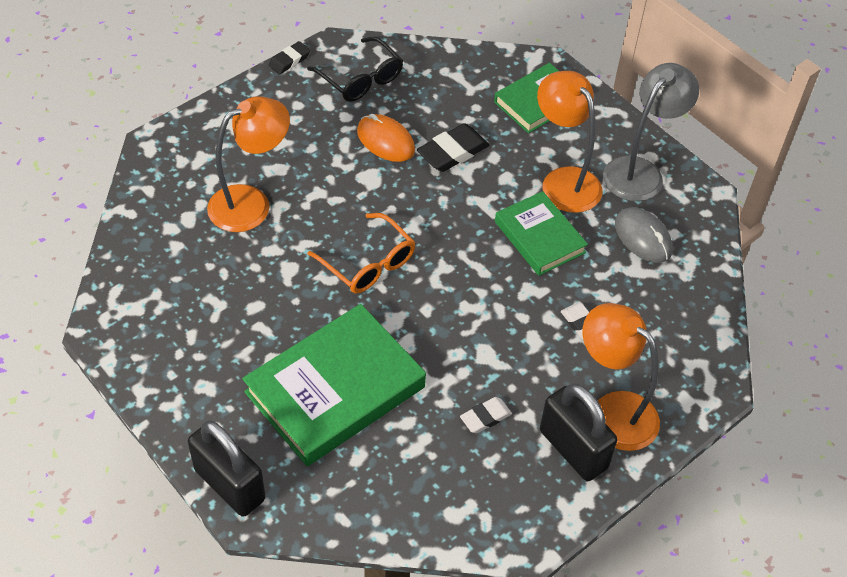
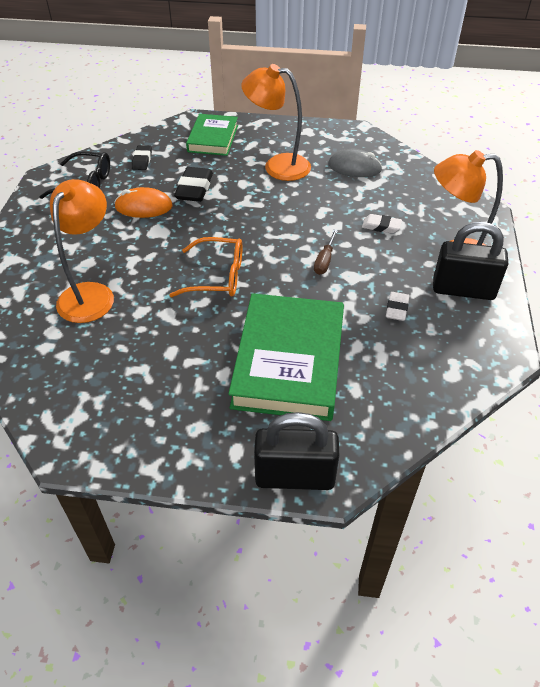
camera: 40 degrees left, 5 degrees down
(289, 60) = (20, 201): black eraser -> black eraser (142, 160)
(480, 320) = (324, 261): none -> brown screwdriver
(539, 237) = (301, 200): green book -> none
(640, 171) = (311, 139): grey lamp -> none

